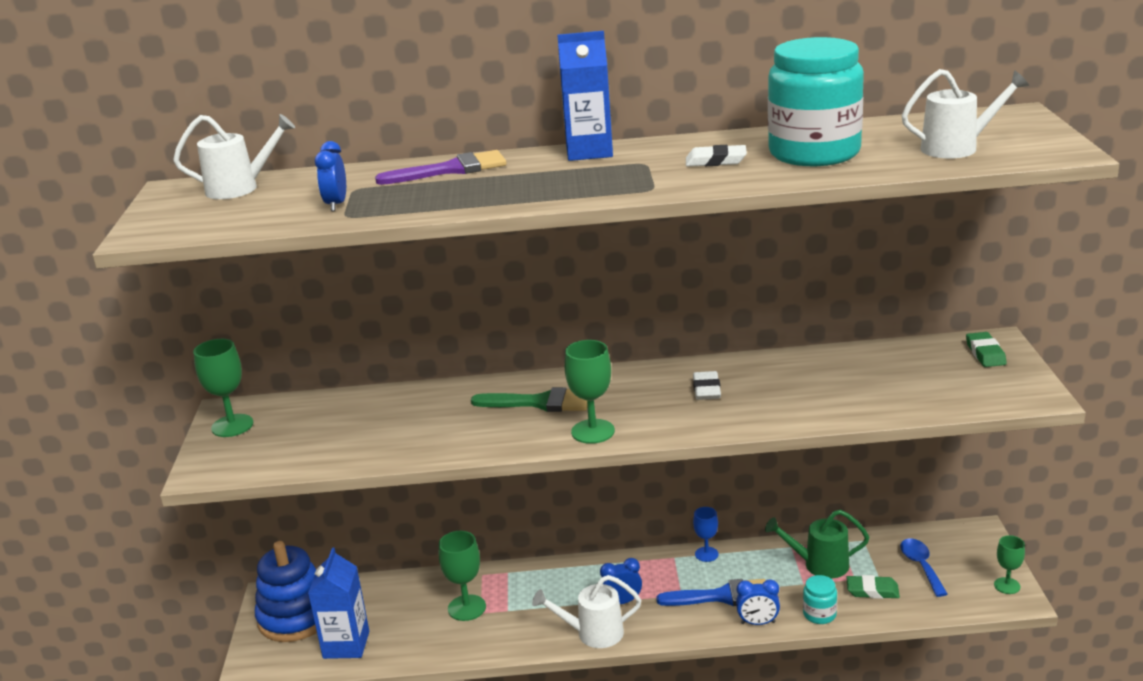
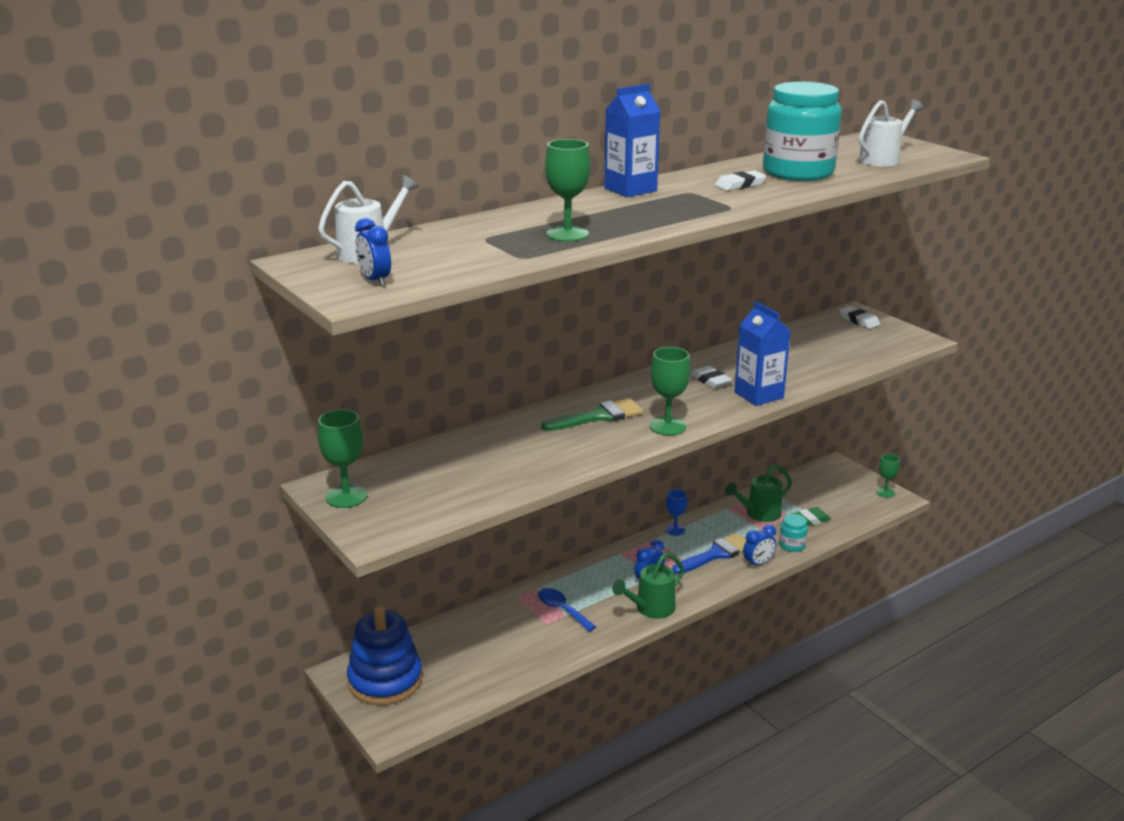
camera: 35 degrees left, 0 degrees up
(336, 205) = (494, 251): blue clock -> blue clock (375, 281)
(346, 645) = (457, 685): blue carton -> blue carton (759, 395)
(451, 170) = (542, 214): purple brush -> none
(467, 608) = (531, 624): green goblet -> green goblet (567, 234)
(592, 633) = (650, 609): white watering can -> green watering can
(921, 566) = (823, 495): blue spoon -> blue spoon (562, 610)
(985, 353) = (859, 320): green eraser -> white eraser

